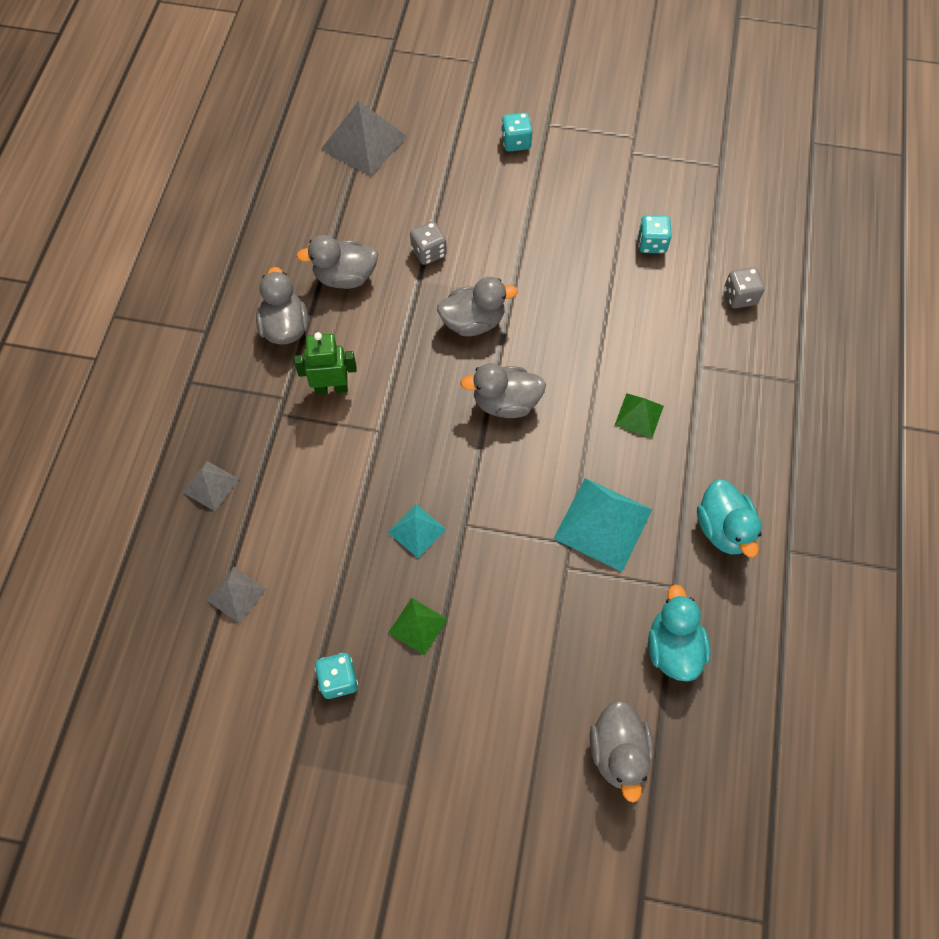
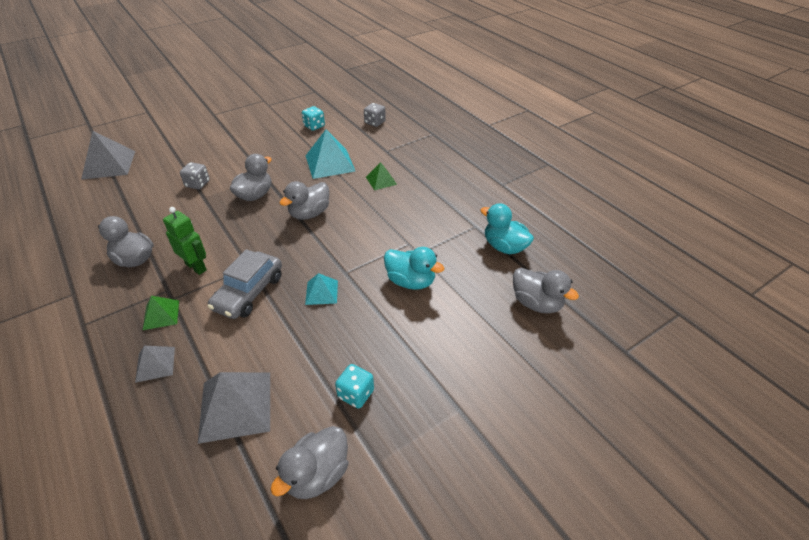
camera: 45 degrees left, 20 degrees down
(236, 594) = (235, 406): grey pyramid -> grey pyramid, size x1.81
(331, 388) = (196, 267): green robot -> green robot turned 90 degrees clockwise
(345, 277) = (154, 218): grey duck -> grey duck (317, 474)
(351, 468) = (249, 292): none -> grey car
(417, 626) = (372, 332): green pyramid -> green pyramid (161, 314)
(516, 142) = (203, 126): turquoise dice -> none
(603, 523) = (414, 226): turquoise pyramid -> turquoise pyramid (329, 163)
(723, 529) = (468, 194): turquoise duck -> turquoise duck (411, 281)

